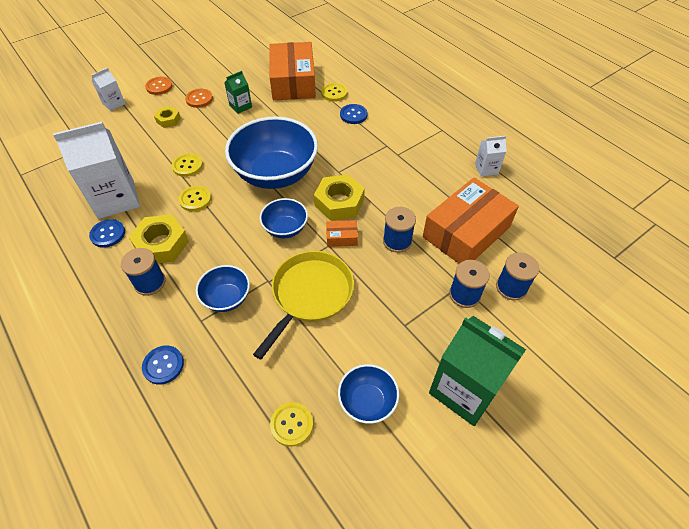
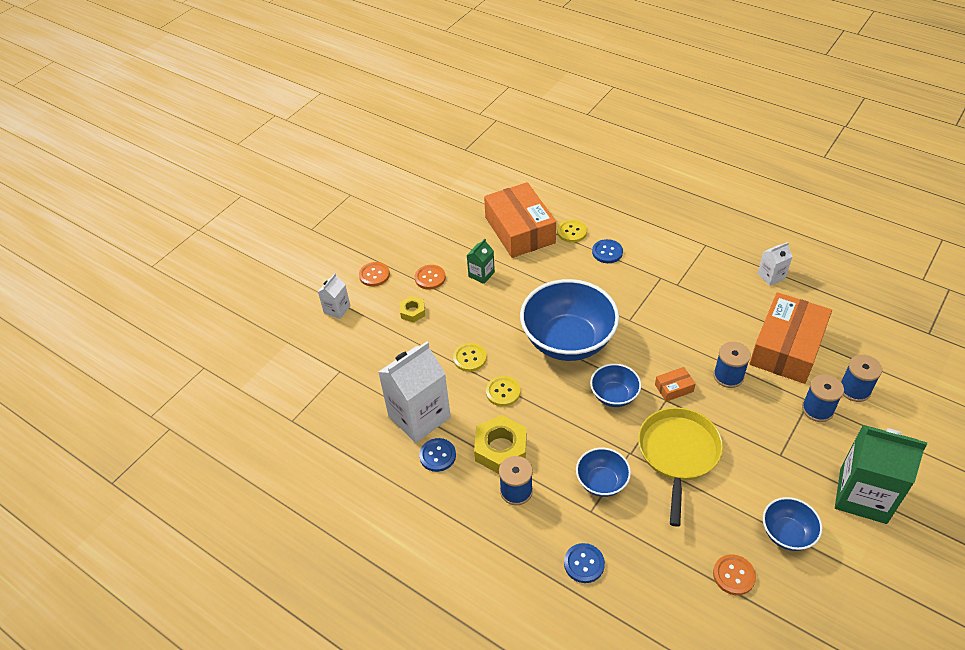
camera: 15 degrees left, 5 degrees down
(292, 424) = (734, 575): yellow button -> orange button
(339, 202) = (650, 353): yellow nut -> none

